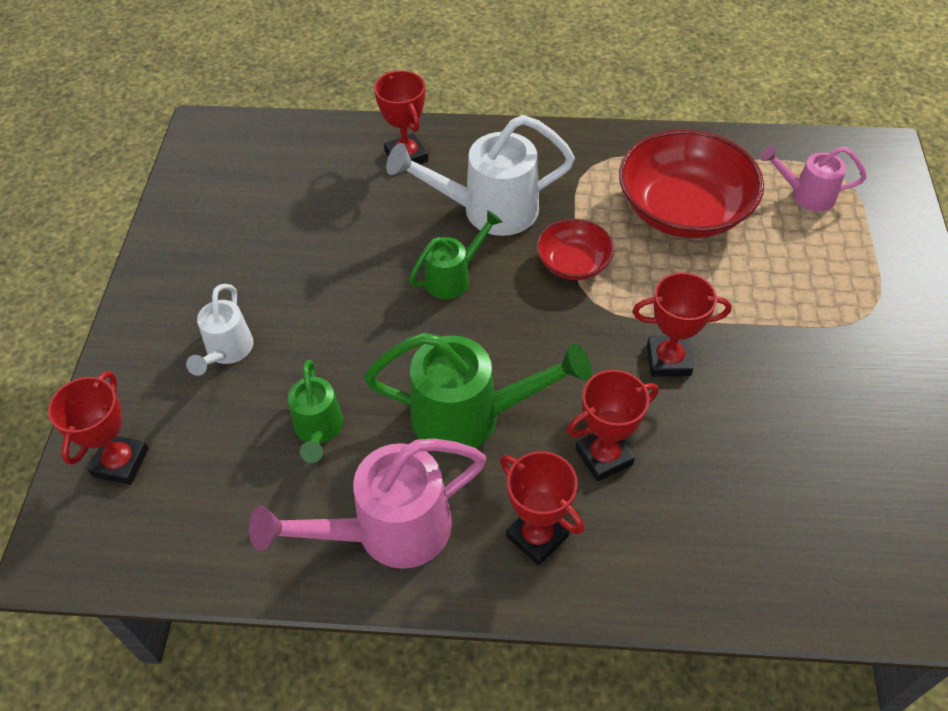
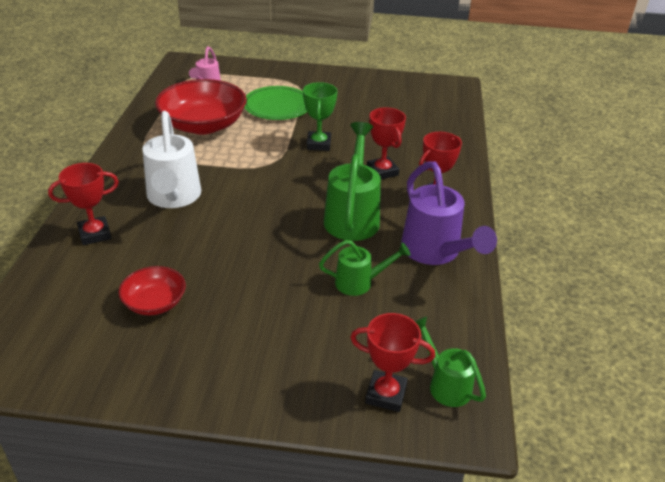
camera: 90 degrees left, 15 degrees down
(227, 351) = (281, 335): white watering can -> none
(388, 531) = (435, 252): pink watering can -> purple watering can
(453, 277) = (234, 217): green watering can -> green watering can (445, 384)
(573, 263) = (235, 168): red bowl -> red bowl (155, 302)
(668, 360) = (318, 144): red trophy -> green trophy
(777, 293) = (277, 106): none -> green plate

